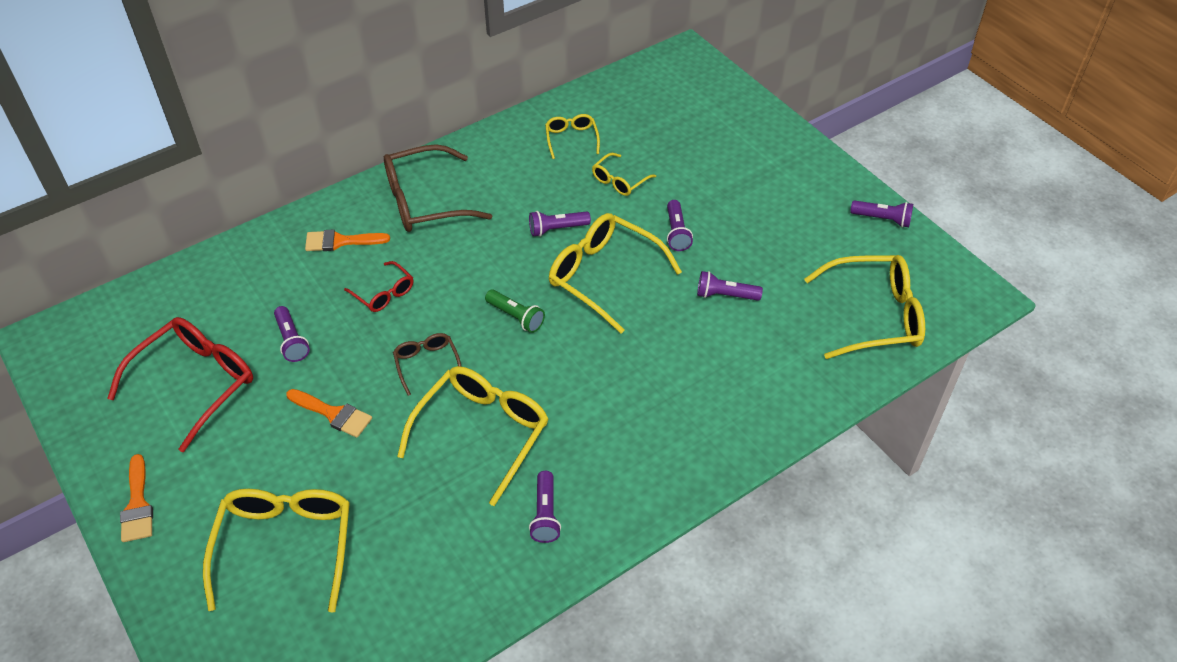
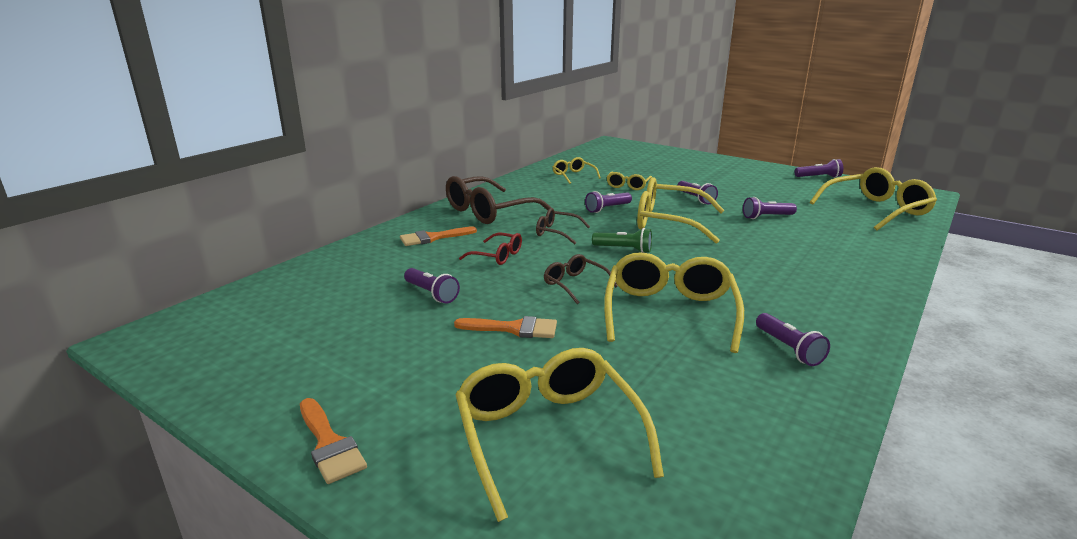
camera: 20 degrees left, 25 degrees down
(196, 383) = (346, 336): red glasses -> none
(469, 264) = (556, 232): none -> brown glasses

